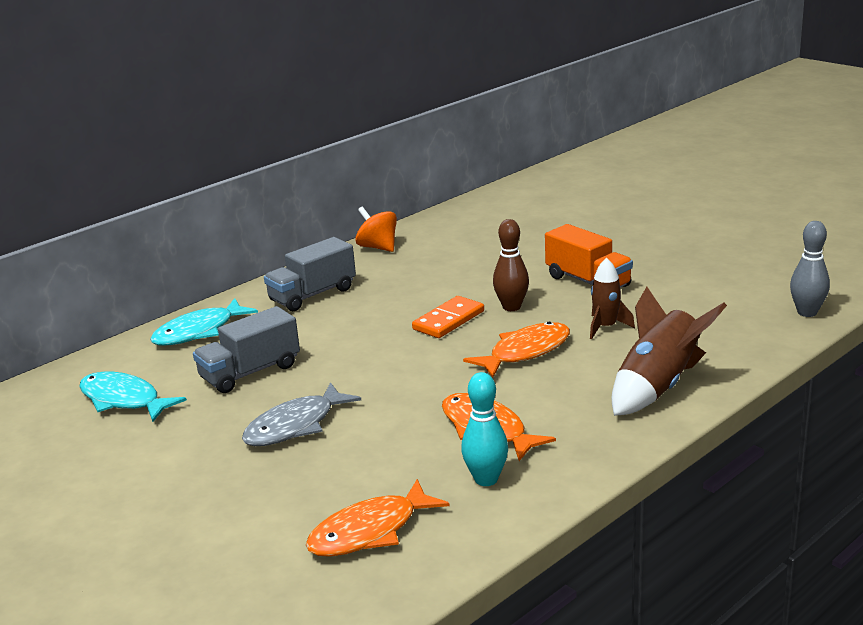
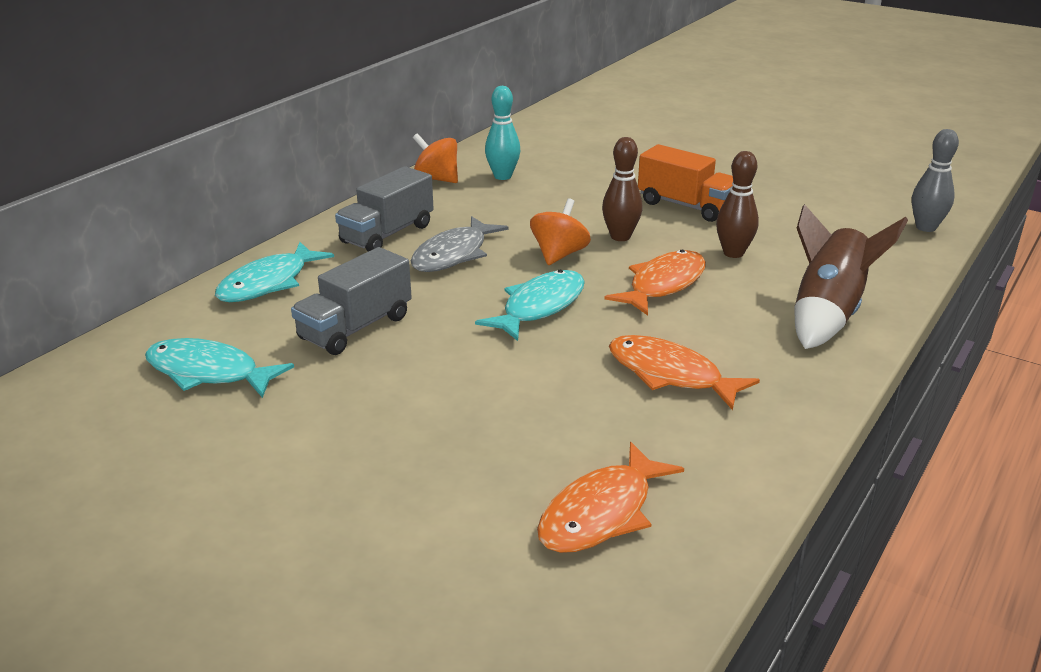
camera: 15 degrees left, 5 degrees up
(295, 425) = (443, 388): grey fish -> grey fish (454, 254)
(408, 365) = (539, 307): none -> turquoise fish
(448, 320) = (559, 255): orange domino -> orange spinning top
(486, 479) = (703, 435): turquoise bowling pin -> turquoise bowling pin (502, 176)
(605, 327) = (733, 253): brown rocket -> brown bowling pin

